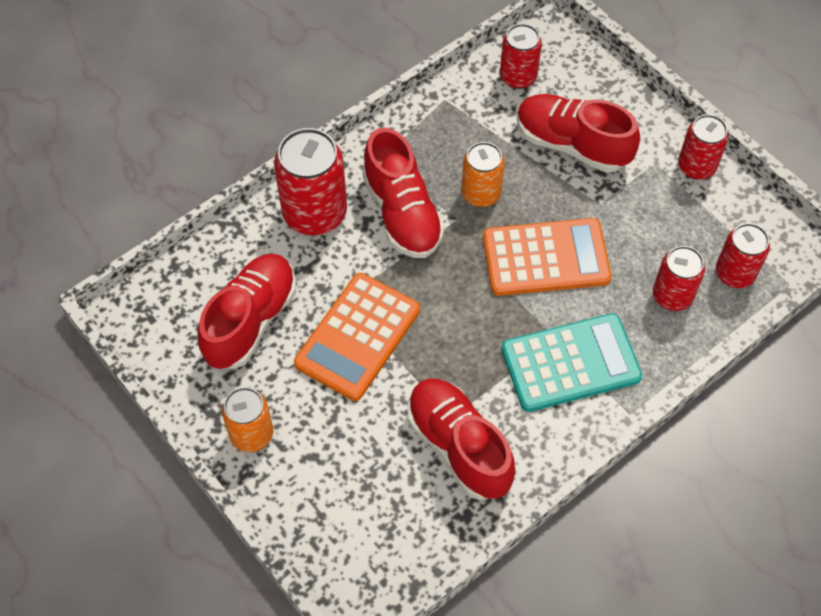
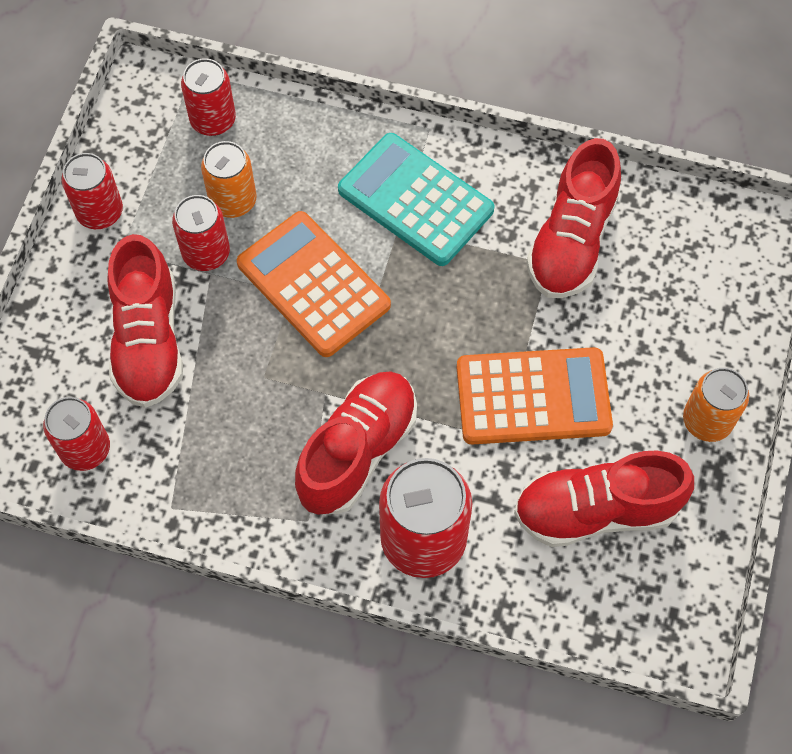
camera: 125 degrees left, 5 degrees up
(481, 193) = (277, 390): orange can -> orange can (233, 201)
(672, 296) = (277, 157): red can -> red can (206, 253)

